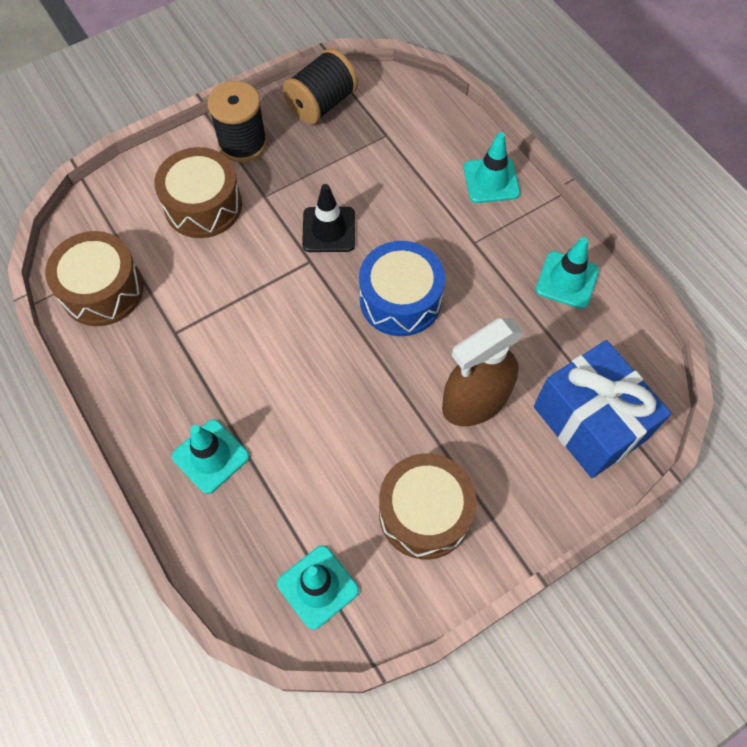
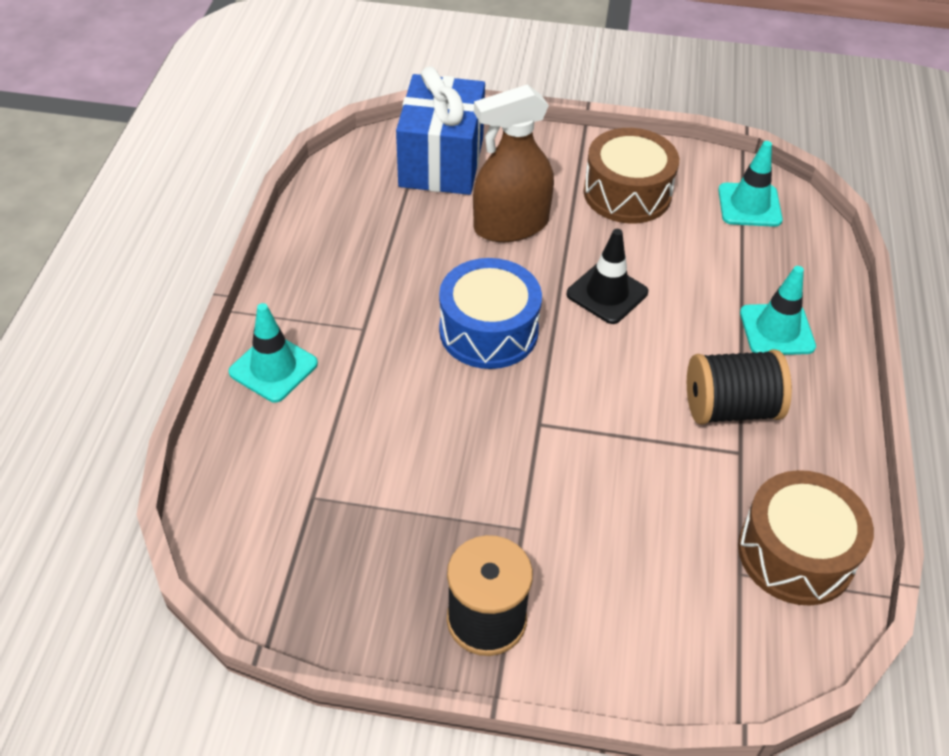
camera: 140 degrees left, 15 degrees down
(203, 205) = (604, 570): brown drum -> none
(322, 104) = (337, 598): black spool -> black spool (730, 408)
(329, 230) = (489, 439): black traffic cone -> black traffic cone (607, 293)
(475, 401) = (511, 225): brown spray bottle -> brown spray bottle turned 150 degrees clockwise
(567, 280) = (327, 247): turquoise traffic cone -> none

